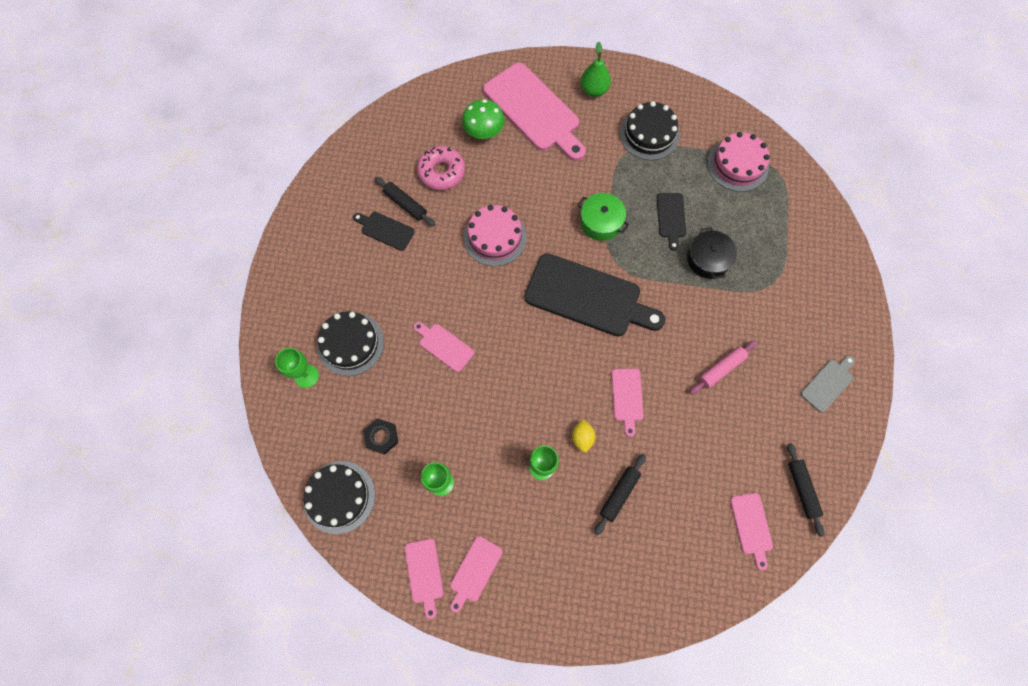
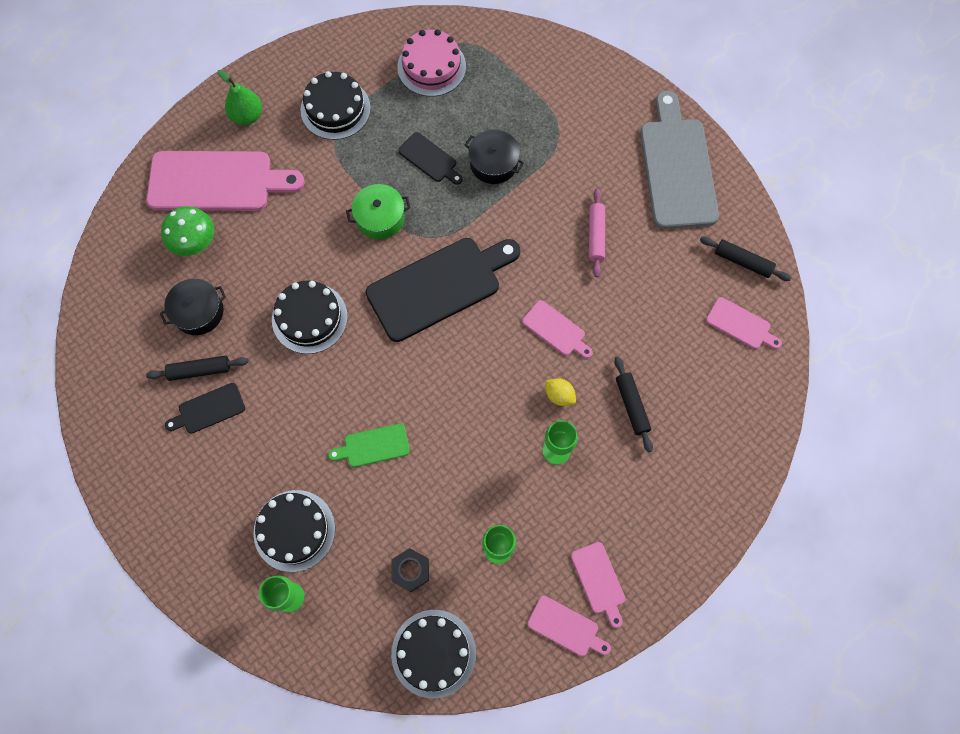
camera: 50 degrees left, 0 degrees up
(441, 172) = (198, 312): pink donut -> black pot
(444, 346) = (373, 446): pink cutting board -> green cutting board
(495, 237) = (309, 318): pink cake -> black cake
(828, 383) = (676, 168): grey cutting board -> grey cutting board, size x2.11

